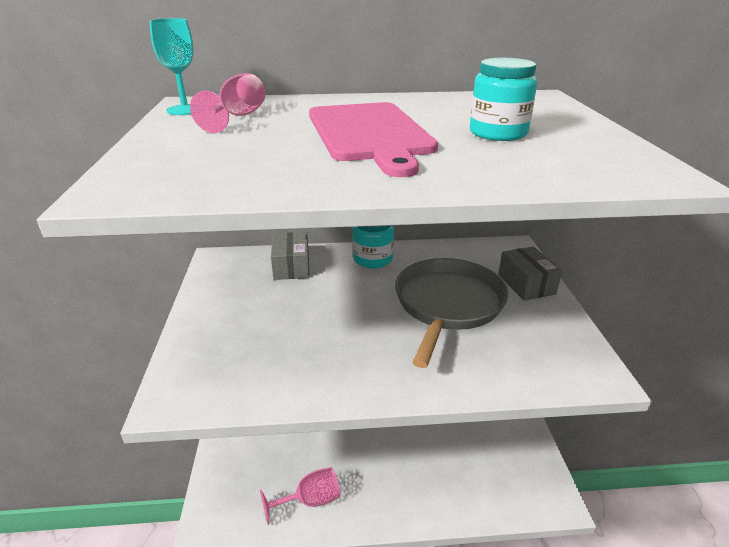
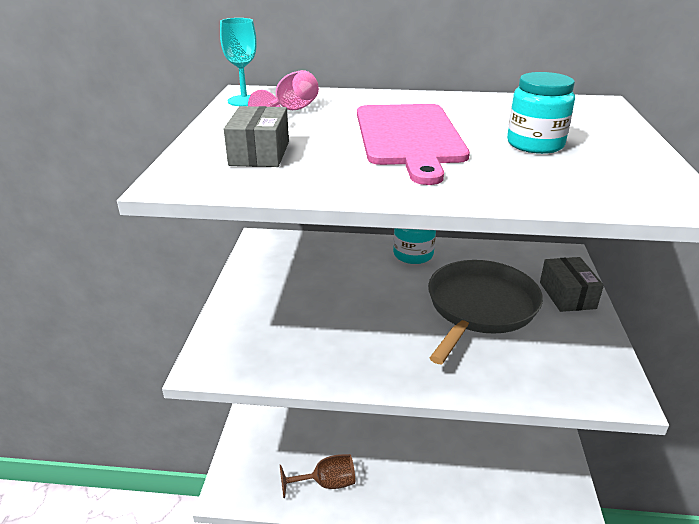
camera: 10 degrees right, 0 degrees up
(291, 266) = (331, 254): grey box -> grey box (259, 153)
(310, 500) = (326, 483): pink goblet -> brown goblet

